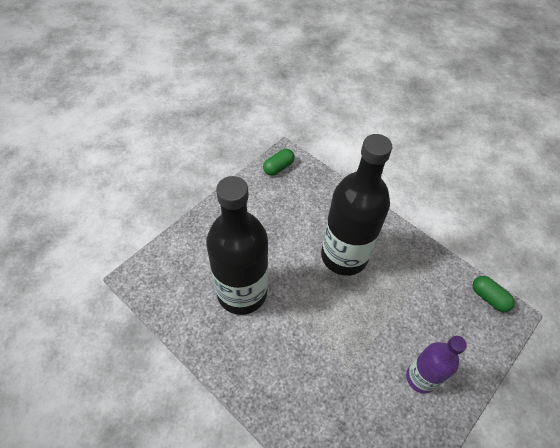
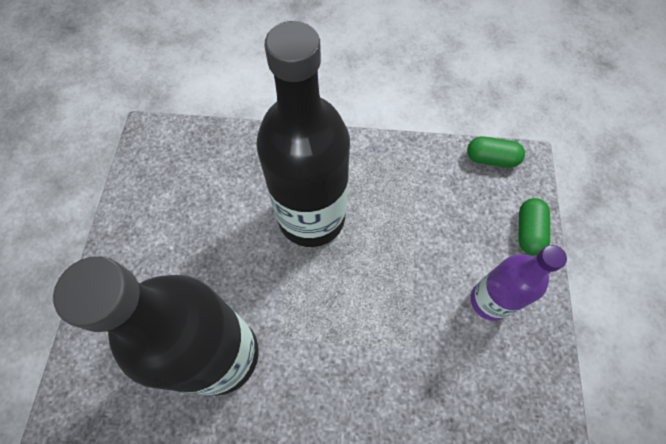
camera: 35 degrees left, 10 degrees up
(278, 167) = (151, 157): green capsule -> green capsule (528, 231)

